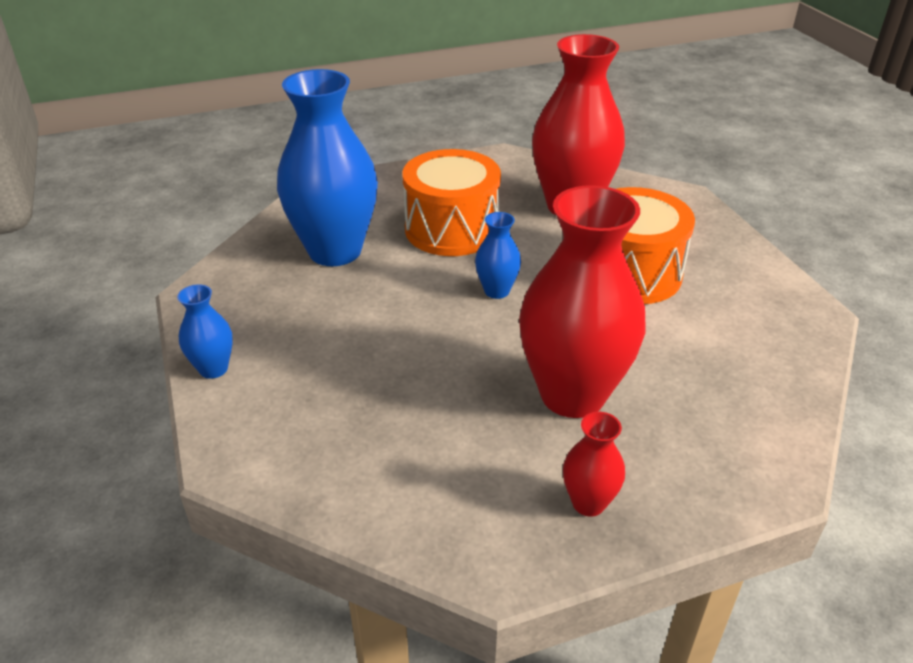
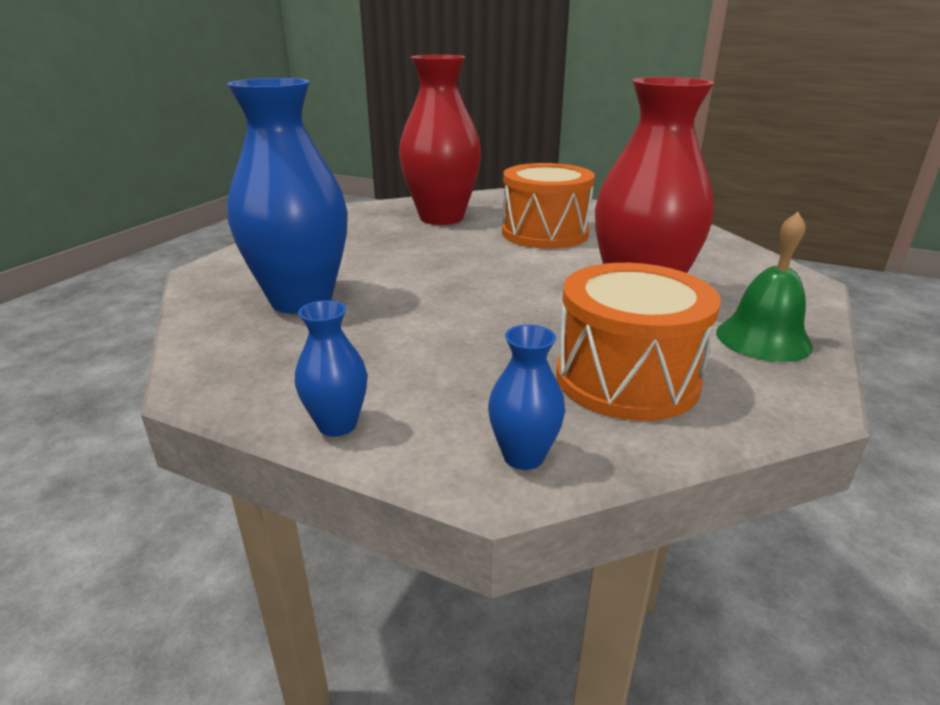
camera: 45 degrees left, 10 degrees down
(451, 229) = (379, 255): orange drum -> orange drum (626, 379)
(496, 291) = (482, 271): blue vase -> blue vase (523, 456)
(588, 503) = (763, 339): red vase -> green bell

